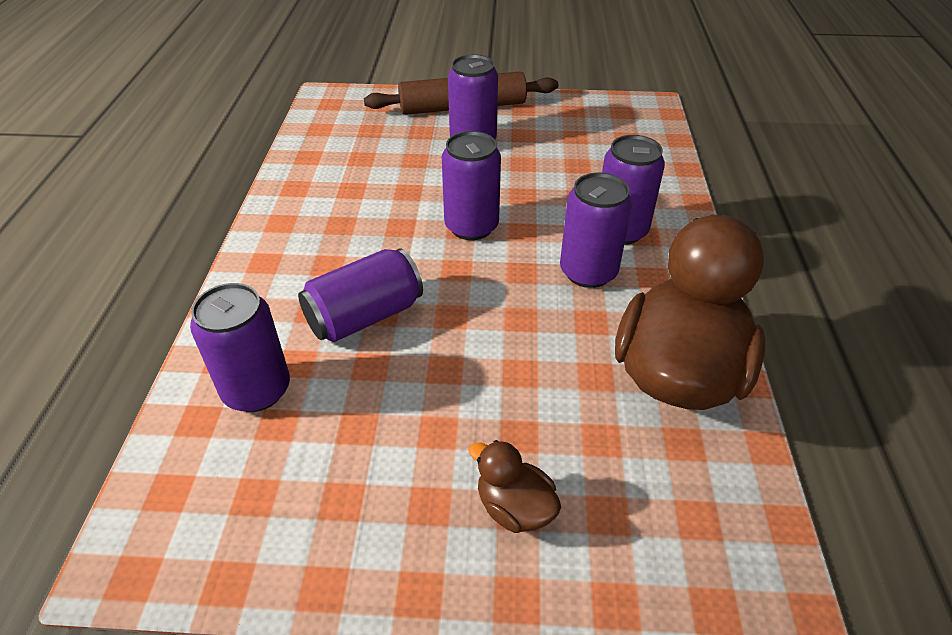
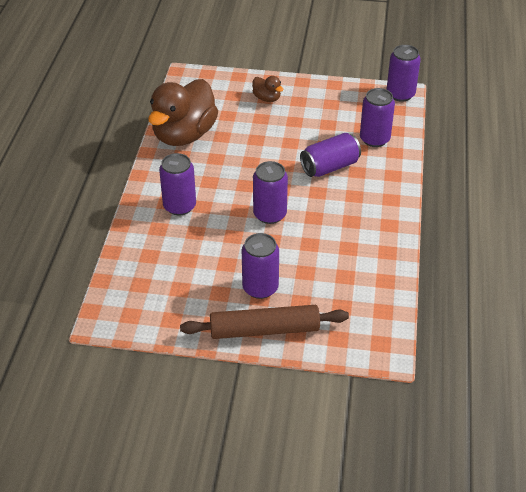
camera: 175 degrees left, 0 degrees up
(588, 272) = (208, 182): purple can -> purple can (400, 94)

